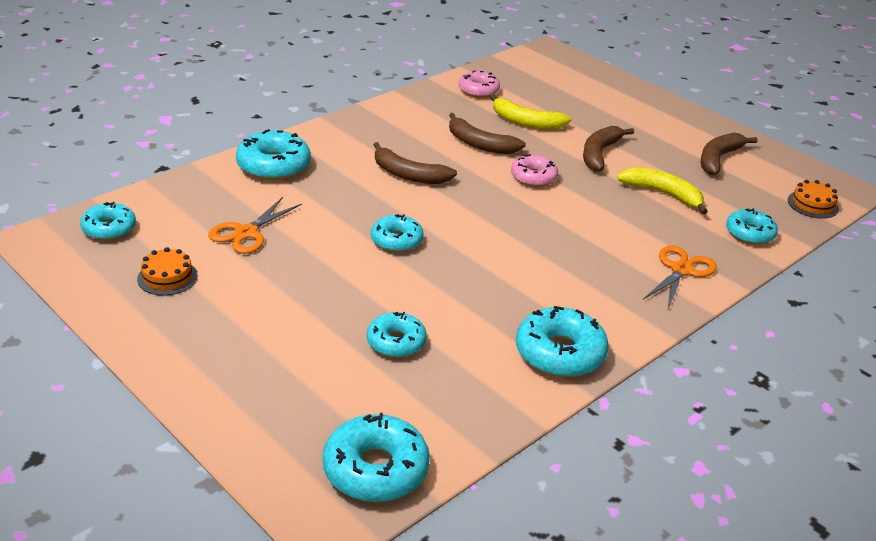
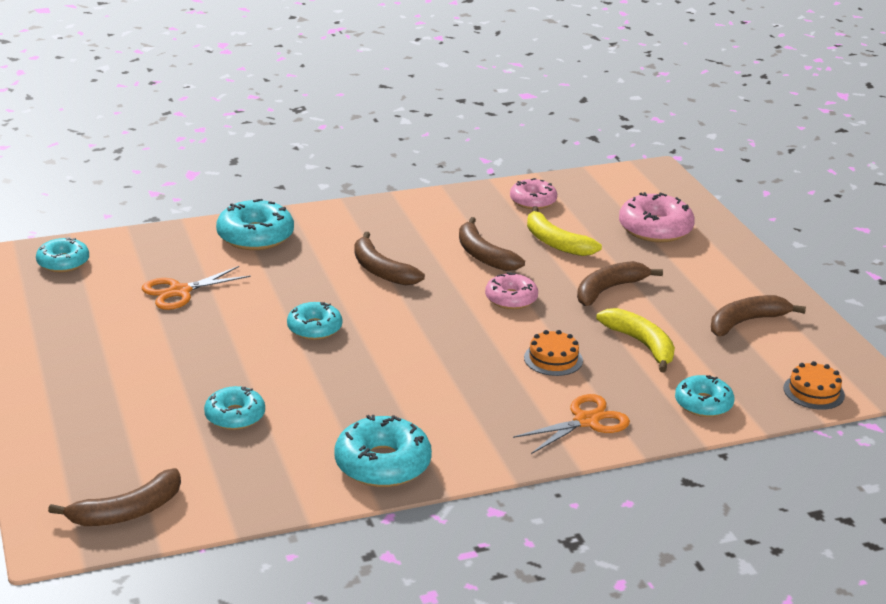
camera: 25 degrees right, 5 degrees down
(167, 277) = (80, 314): orange cake -> orange cake (553, 359)
(375, 469) = (127, 512): turquoise donut -> brown banana
(589, 96) = (655, 229): none -> pink donut

